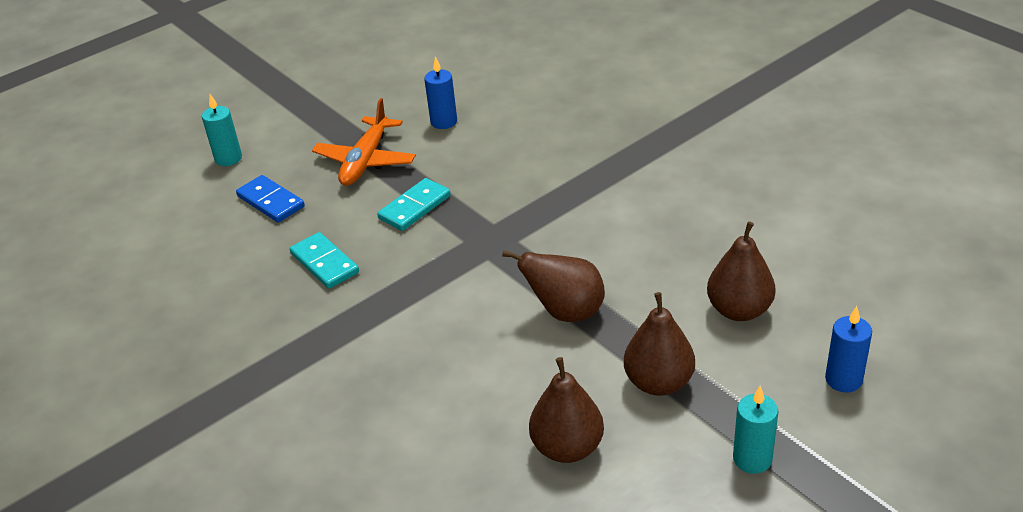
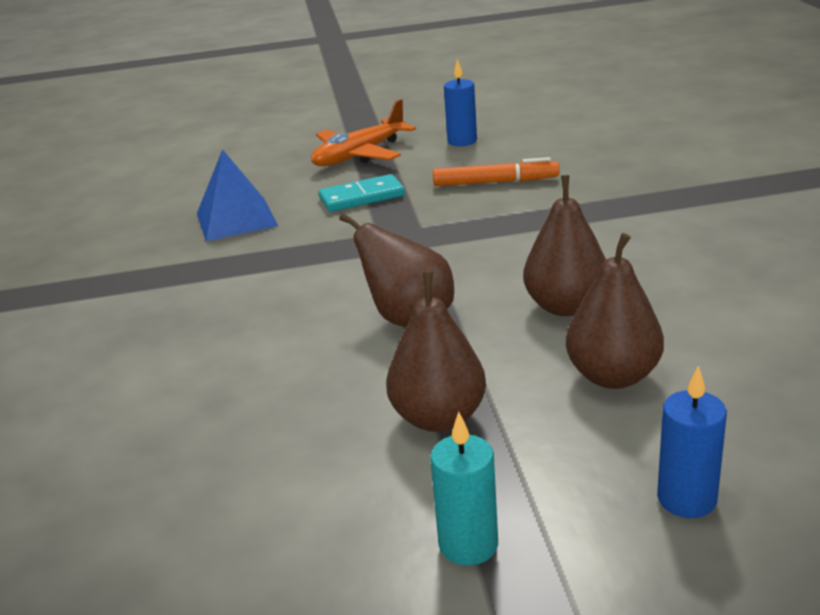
camera: 30 degrees right, 10 degrees down
(228, 158) = (252, 131): turquoise candle -> none
(271, 201) = (248, 166): blue domino -> none
(325, 263) = (236, 219): turquoise domino -> blue pyramid
(513, 161) = (495, 182): none -> orange marker
(567, 447) = (269, 446): brown pear -> brown pear (566, 306)

